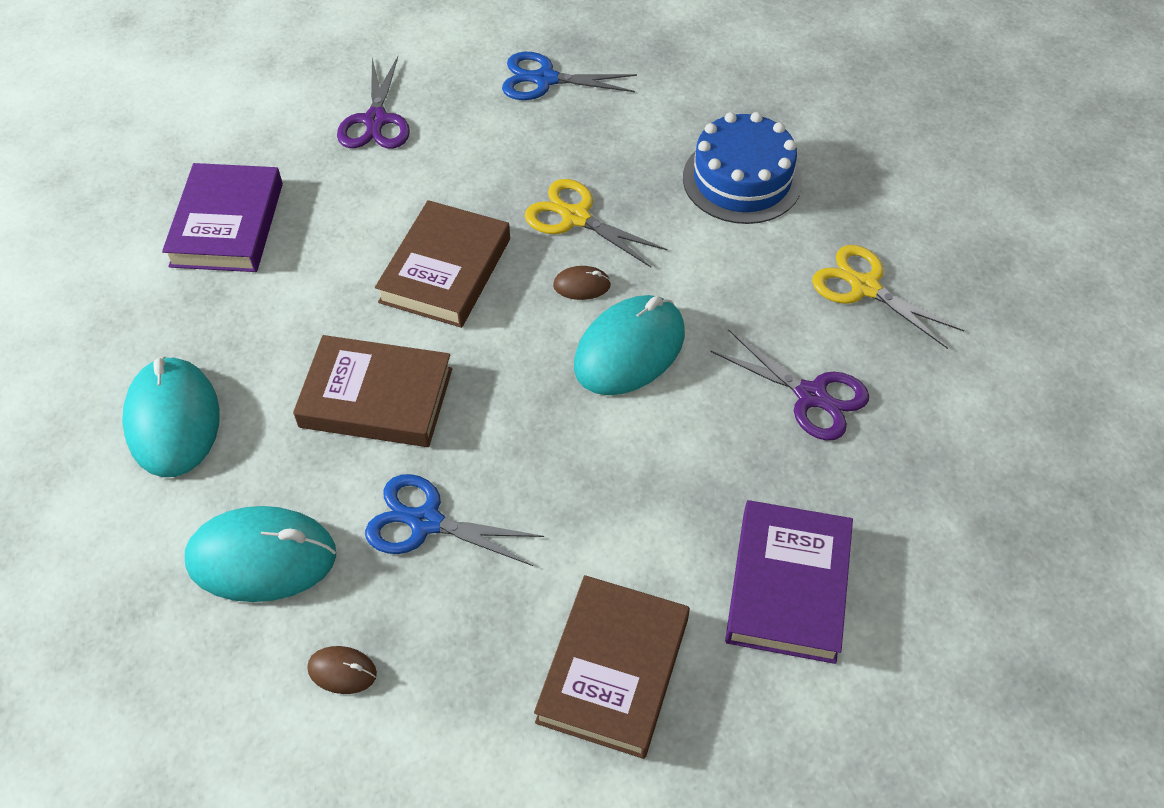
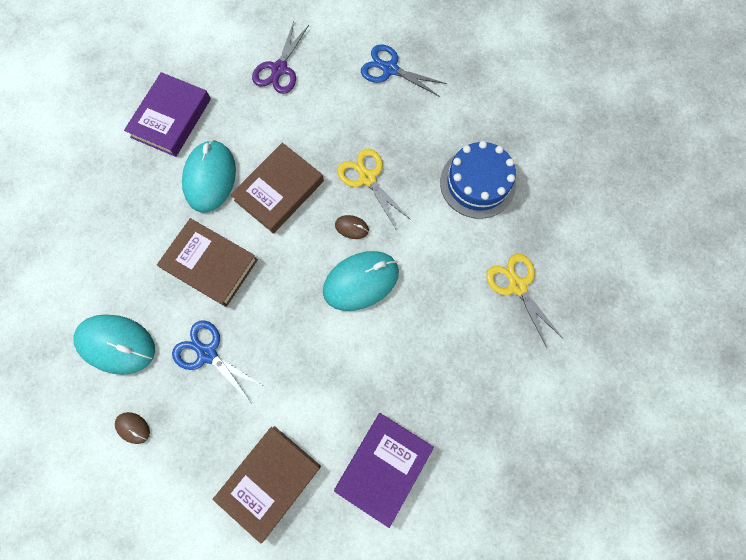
camera: 20 degrees right, 20 degrees up
(173, 420) = (100, 241): turquoise mouse -> turquoise mouse (210, 178)
(811, 396) = (451, 350): purple scissors -> none

